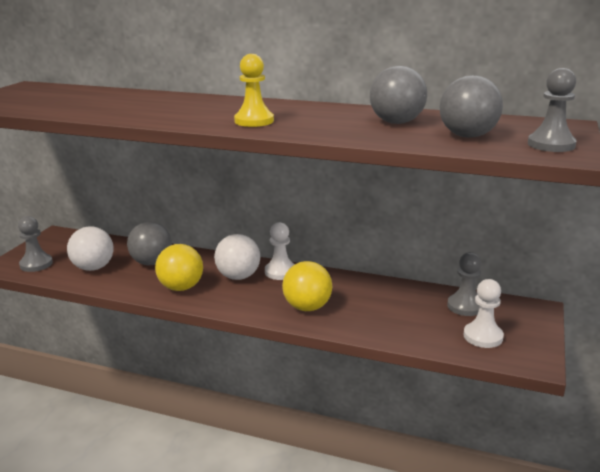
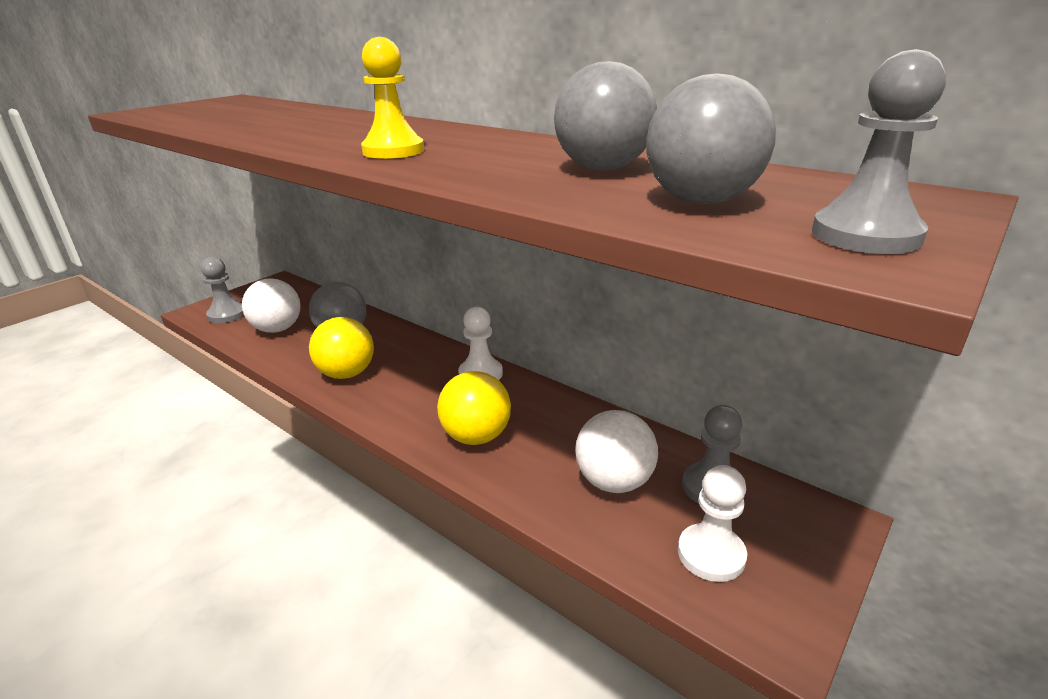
camera: 20 degrees right, 5 degrees up
(238, 277) = (424, 371): white ball -> white ball (614, 482)

